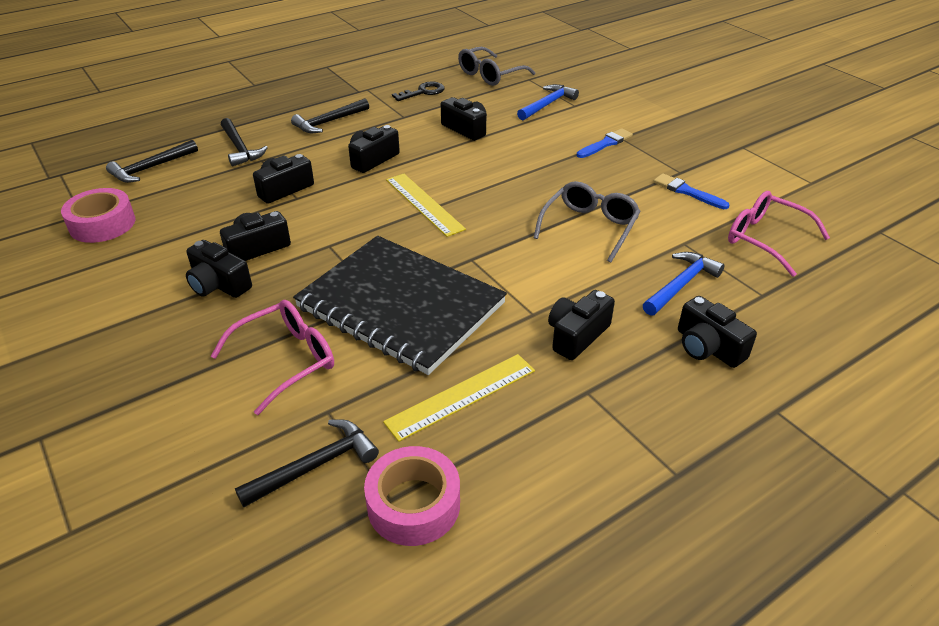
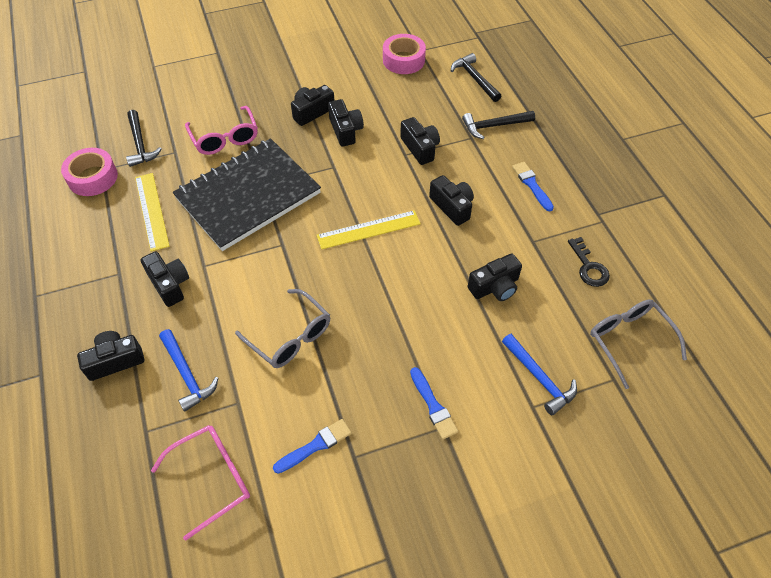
camera: 105 degrees right, 15 degrees up
(329, 122) = (531, 185): black hammer -> blue brush

